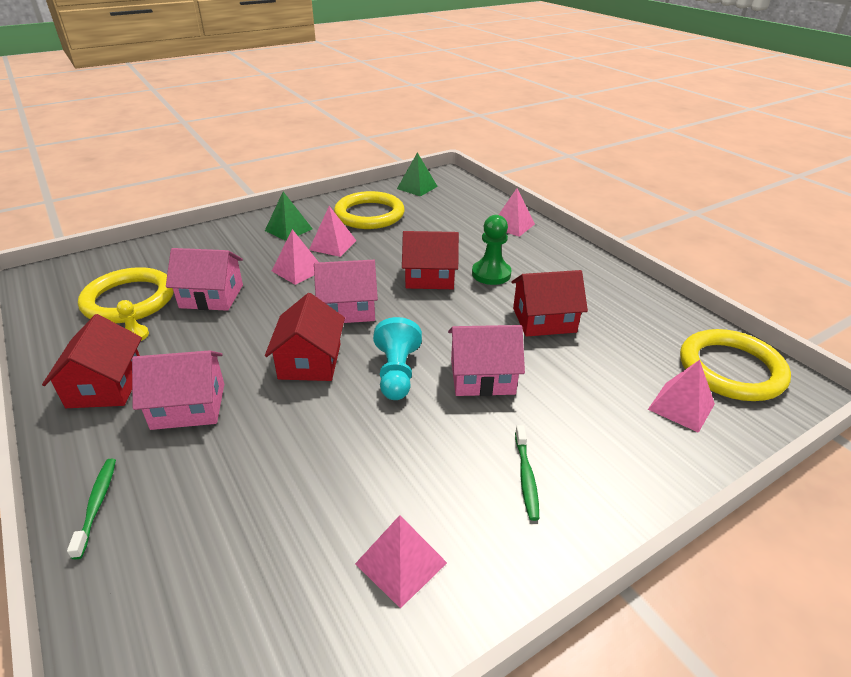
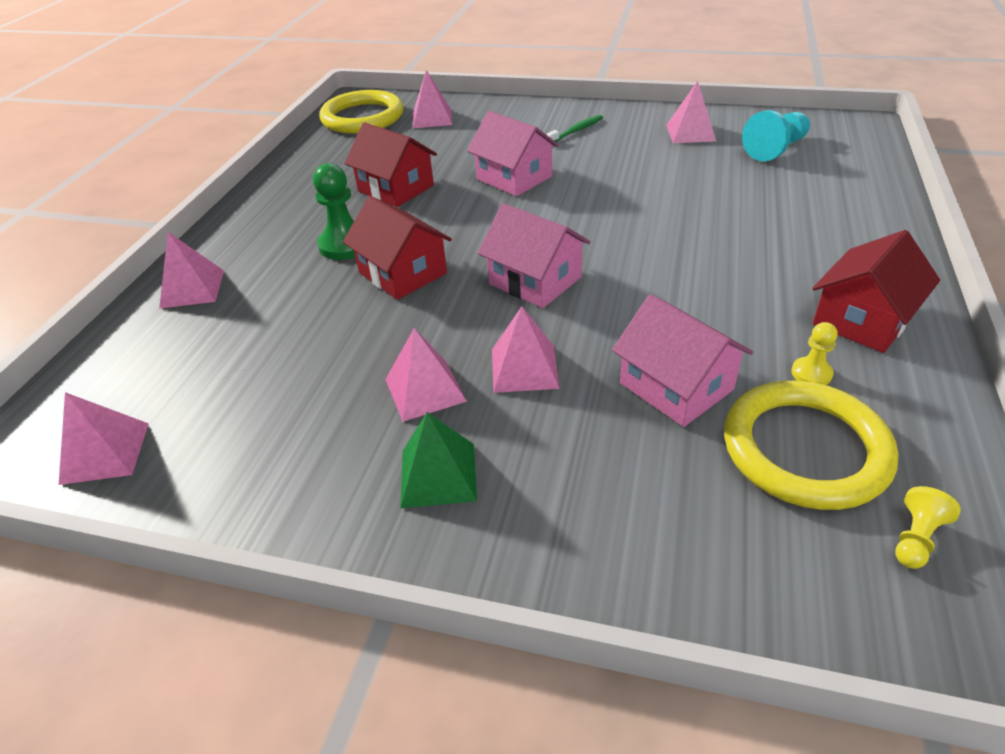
camera: 130 degrees left, 5 degrees up
(69, 291) = (916, 538): none -> yellow pawn
(97, 505) = (881, 225): green toothbrush -> none
(188, 406) = (777, 261): pink house -> none
(310, 361) = (632, 248): red house -> none
(369, 214) = (283, 428): yellow ring -> none
(397, 373) = (571, 207): turquoise pawn -> turquoise pawn (775, 149)
(417, 187) = (105, 453): green pyramid -> pink pyramid

